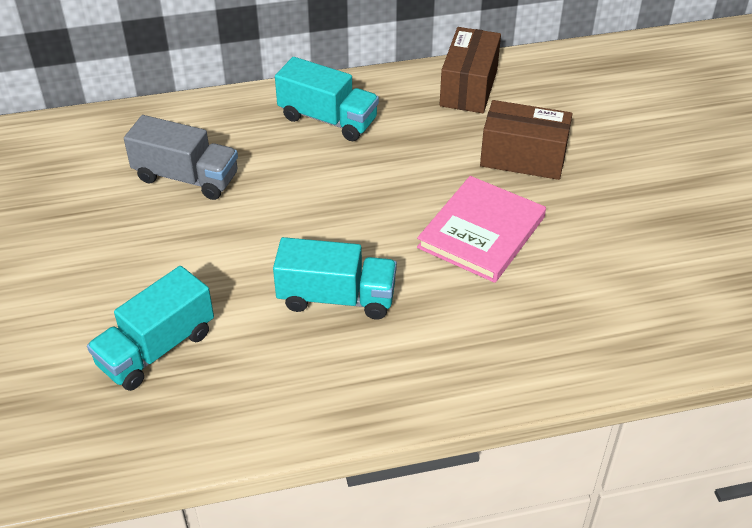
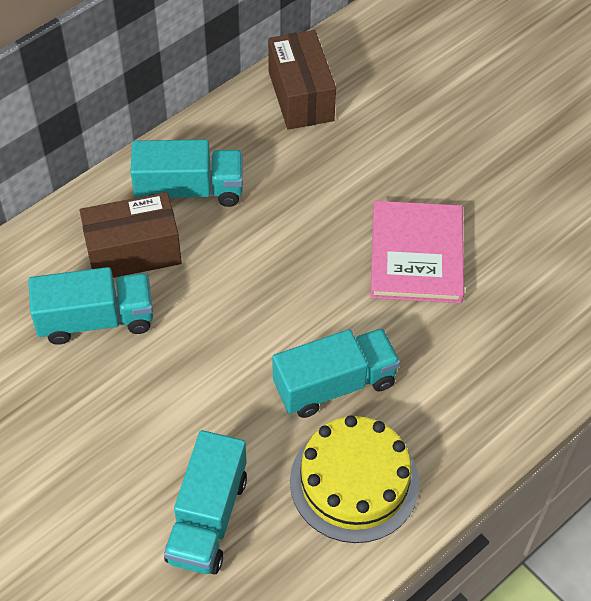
camera: 30 degrees left, 10 degrees up
(186, 177) = (96, 320): grey truck -> turquoise truck
(296, 376) = (354, 482): none -> yellow cake
(523, 158) = (401, 156): brown box -> brown box (133, 252)

